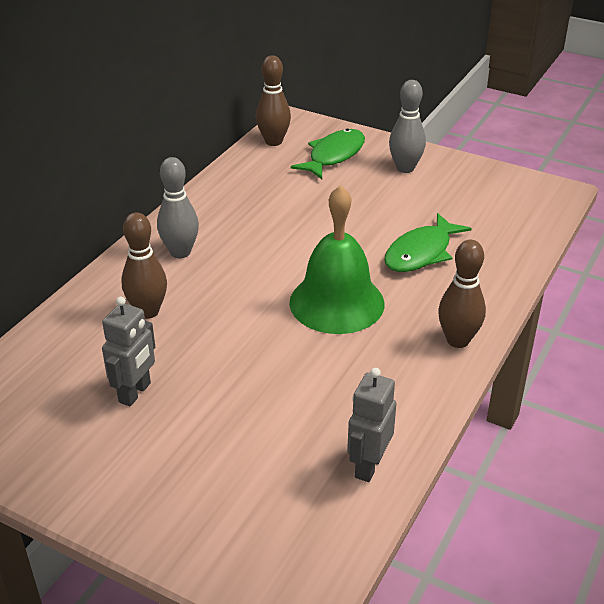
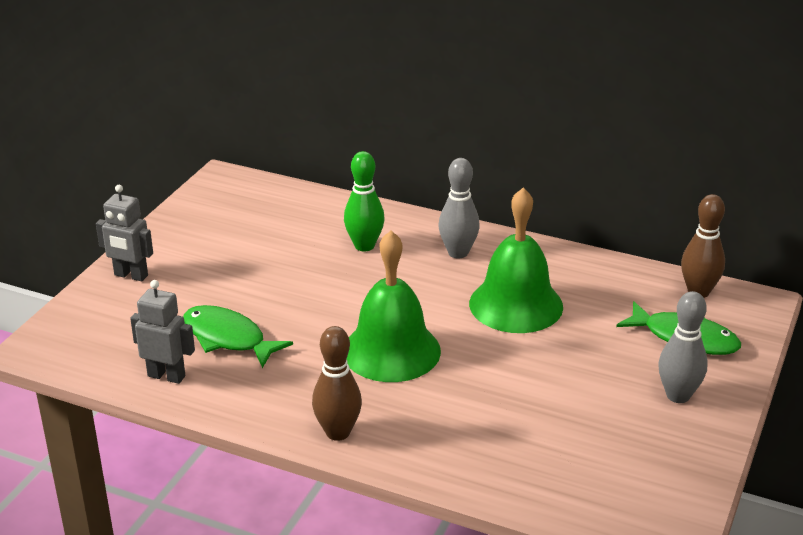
camera: 85 degrees right, 5 degrees down
(135, 393) = (258, 252): grey robot -> grey robot (131, 275)
(148, 311) = (364, 246): brown bowling pin -> green bowling pin
(275, 227) = (516, 305): none -> green bell
(421, 253) = (492, 408): green fish -> green fish (228, 338)

